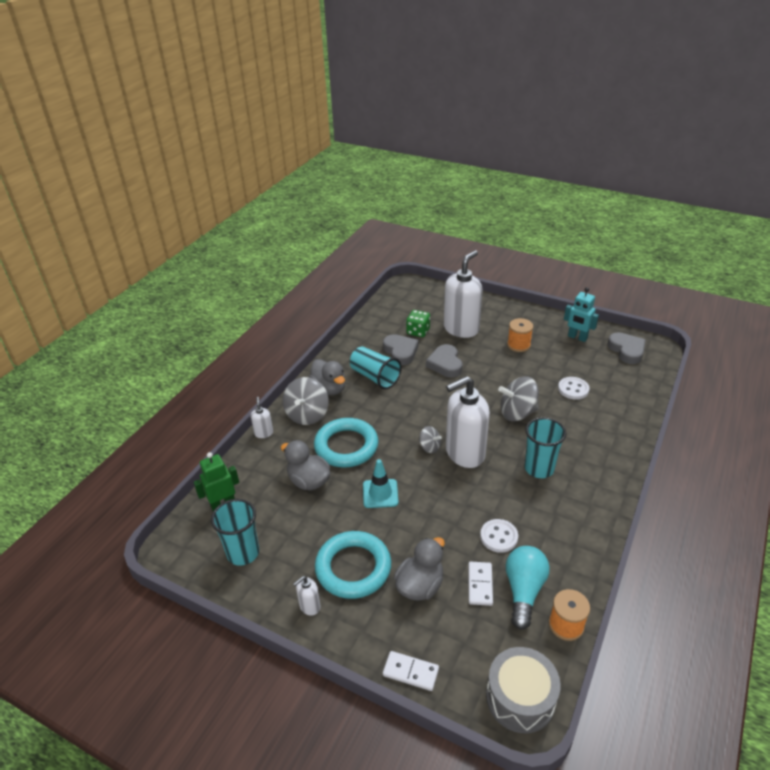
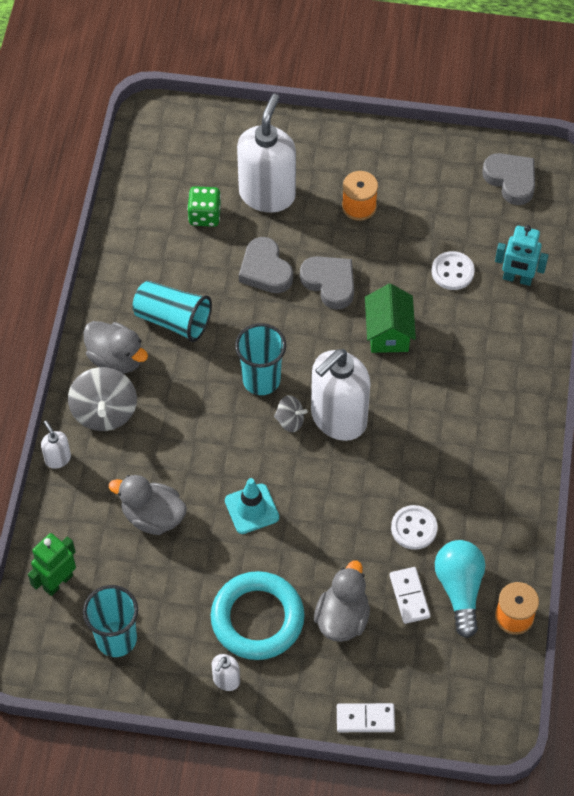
camera: 20 degrees left, 20 degrees up
(346, 446) = (180, 449): turquoise ring -> none
(400, 352) = (193, 262): grey heart -> grey heart (330, 283)
(517, 413) = (388, 333): grey spinning top -> green house
(520, 698) = (485, 710): grey drum -> none
(539, 468) = (437, 416): turquoise cup -> turquoise cup (261, 380)
(577, 337) = (438, 171): turquoise robot -> turquoise robot (517, 279)

